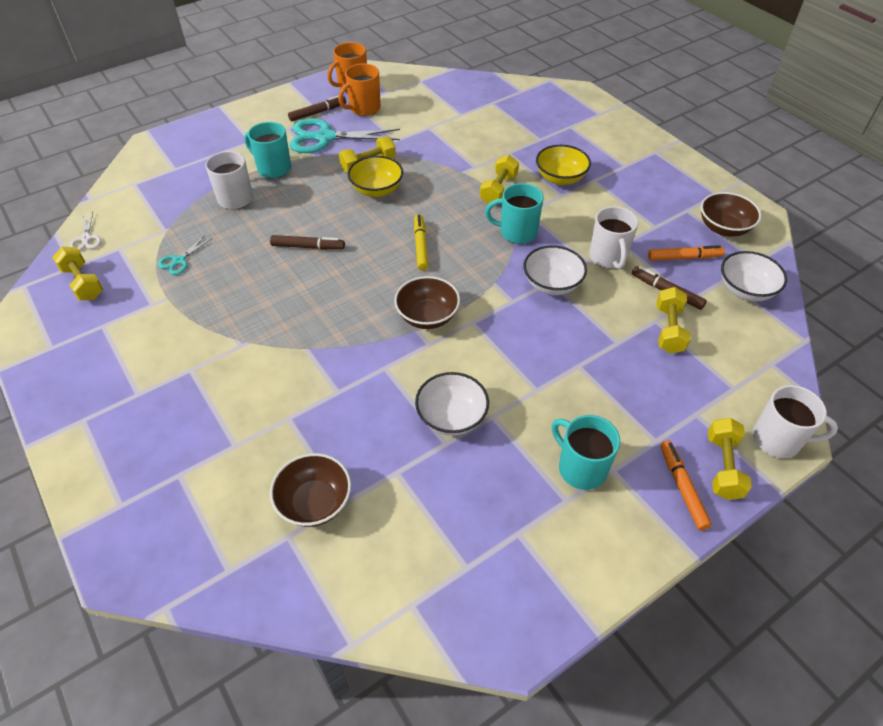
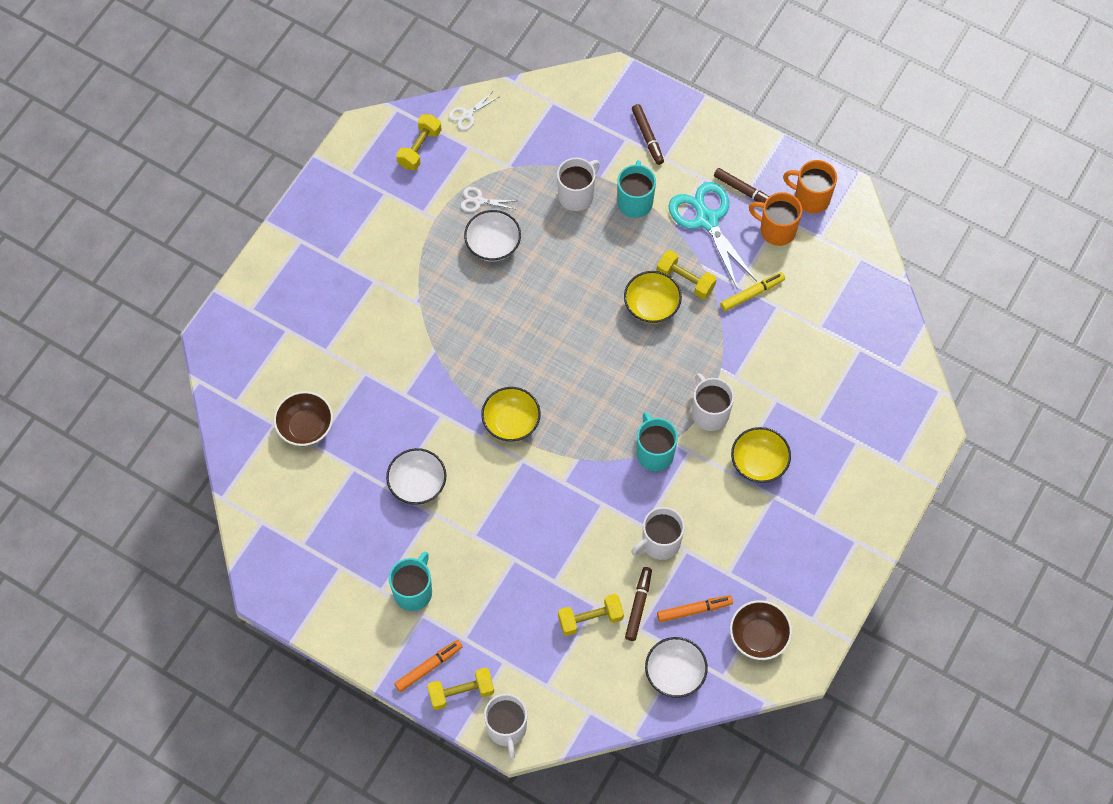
camera: 65 degrees right, 15 degrees up
(179, 260) = (479, 201): turquoise scissors -> white scissors
(308, 247) = (545, 289): brown marker -> brown marker (647, 137)
(420, 246) = (594, 379): yellow marker -> yellow marker (752, 294)
(427, 316) = (511, 422): brown bowl -> yellow bowl
(498, 190) = (709, 413): yellow dumbbell -> white mug
(552, 284) = (599, 506): white bowl -> white bowl (493, 245)
(684, 257) = (694, 610): orange marker -> orange marker turned 75 degrees counterclockwise

